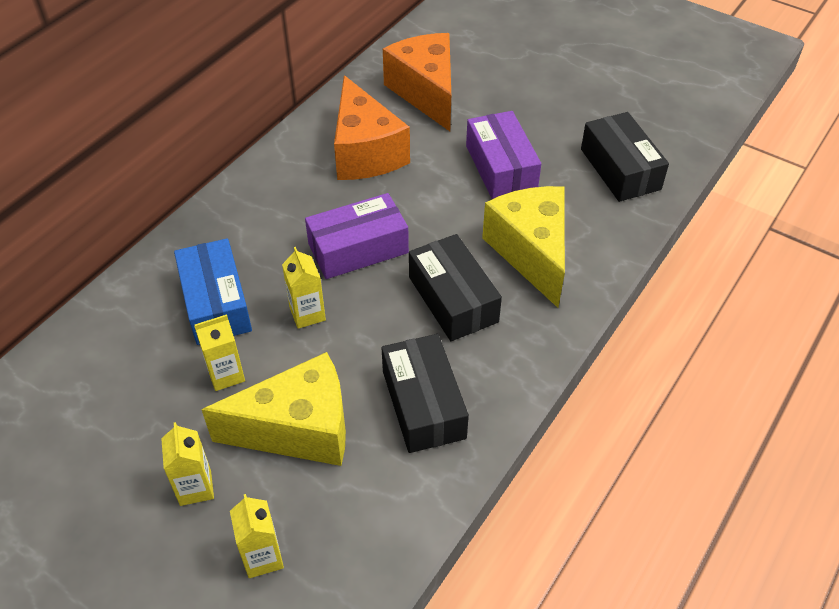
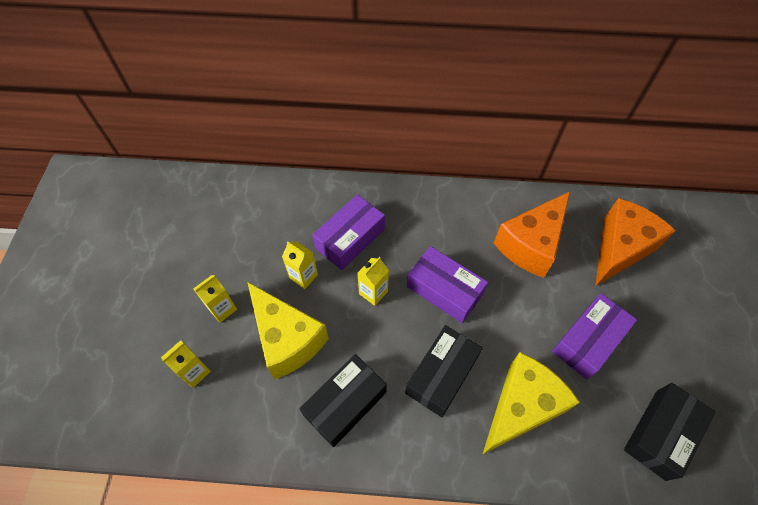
camera: 60 degrees right, 10 degrees up
(216, 303) = (350, 239): blue box -> purple box

